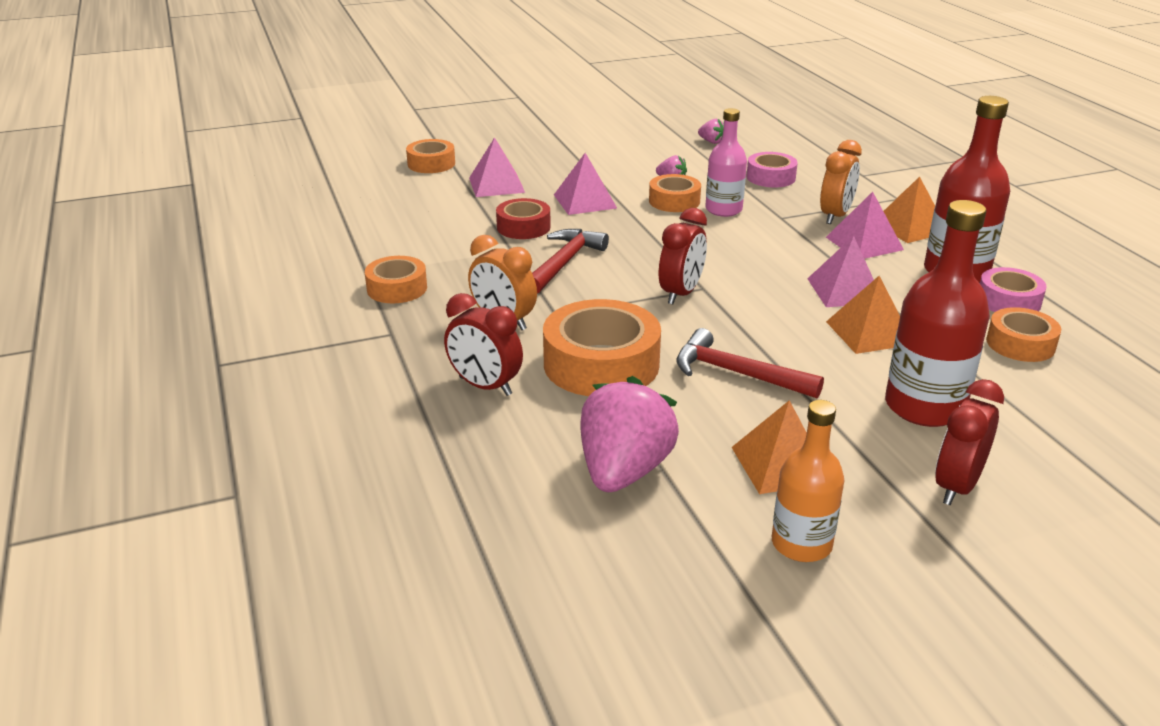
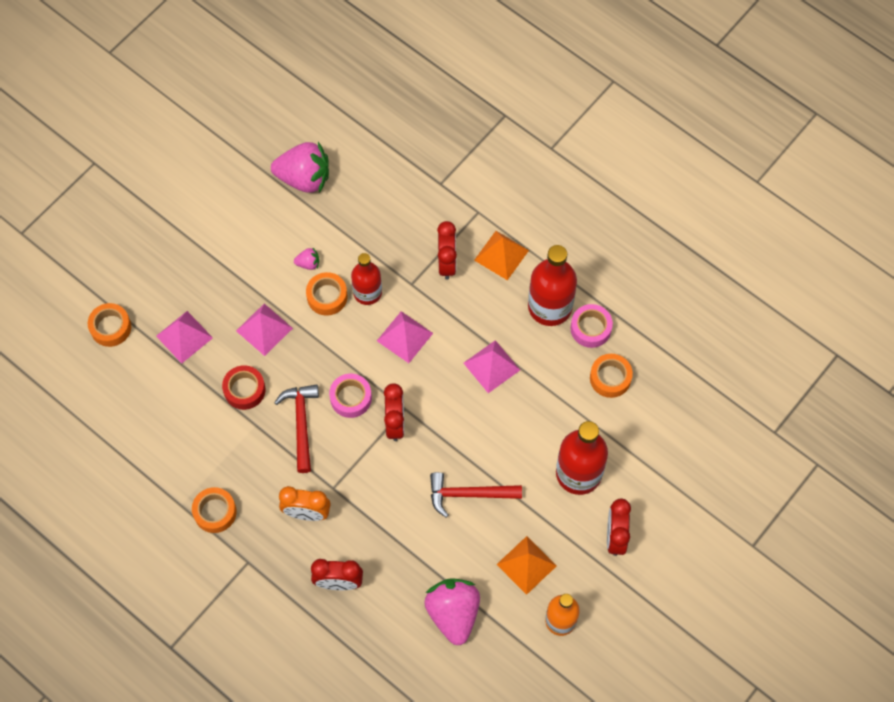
camera: 30 degrees left, 35 degrees up
(601, 364) = (389, 526): orange tape -> none
(711, 142) = (304, 178): pink strawberry -> pink strawberry, size x2.33
(723, 210) = (367, 292): pink bottle -> red bottle
(770, 177) = (377, 222): pink tape -> pink tape (351, 398)
(835, 216) = (447, 263): orange clock -> red clock
(864, 243) = (480, 295): pink pyramid -> pink pyramid (404, 337)
(869, 333) = (524, 410): orange pyramid -> none

